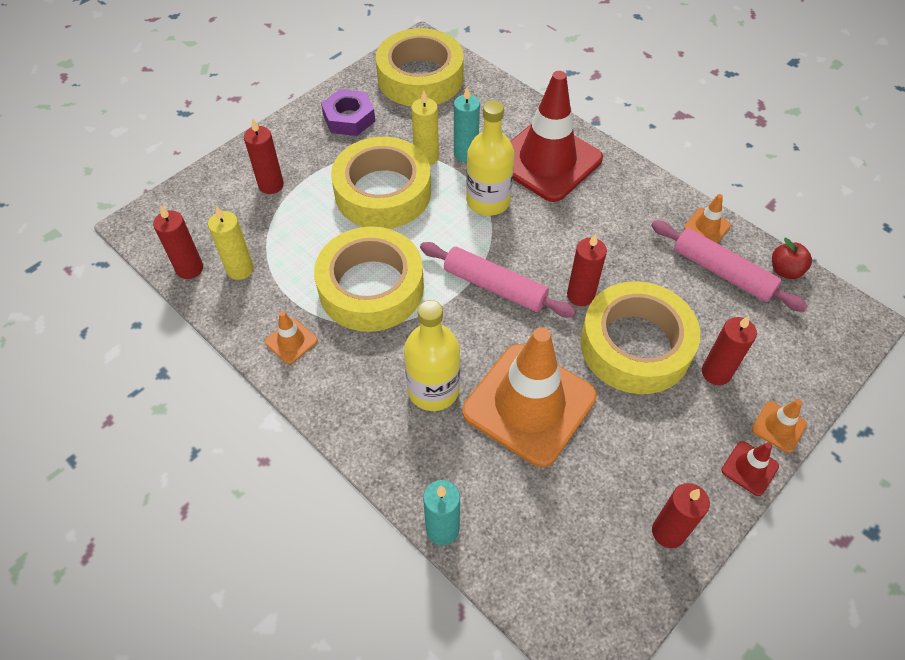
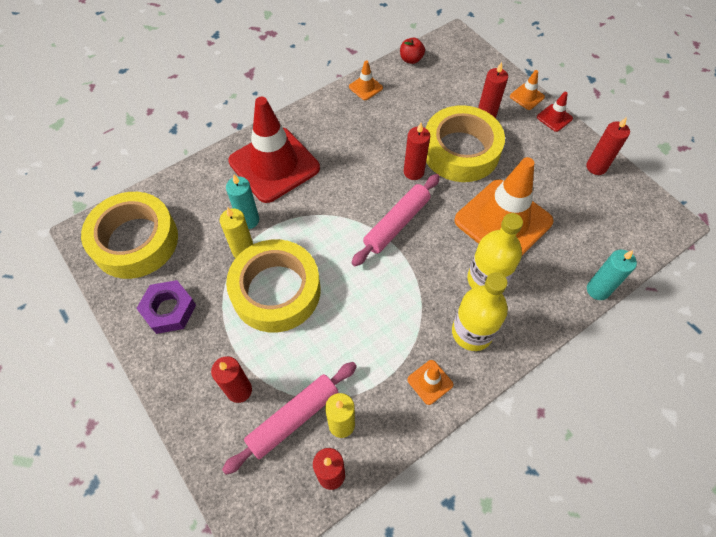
camera: 80 degrees left, 5 degrees up
(371, 287) = (382, 312): yellow tape -> none
(488, 201) = (307, 213): yellow bottle -> yellow bottle (472, 332)
(722, 272) = (407, 90): pink rolling pin -> pink rolling pin (293, 418)

